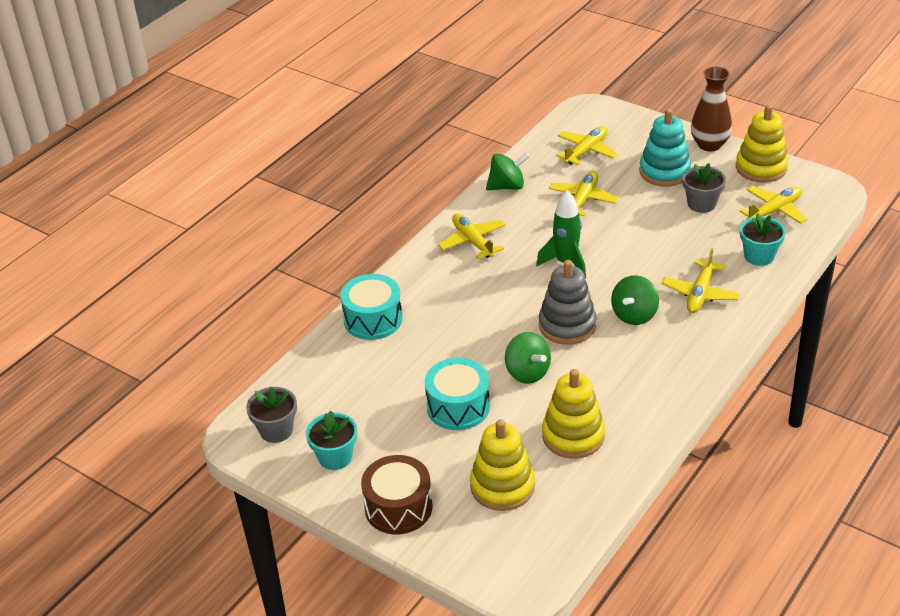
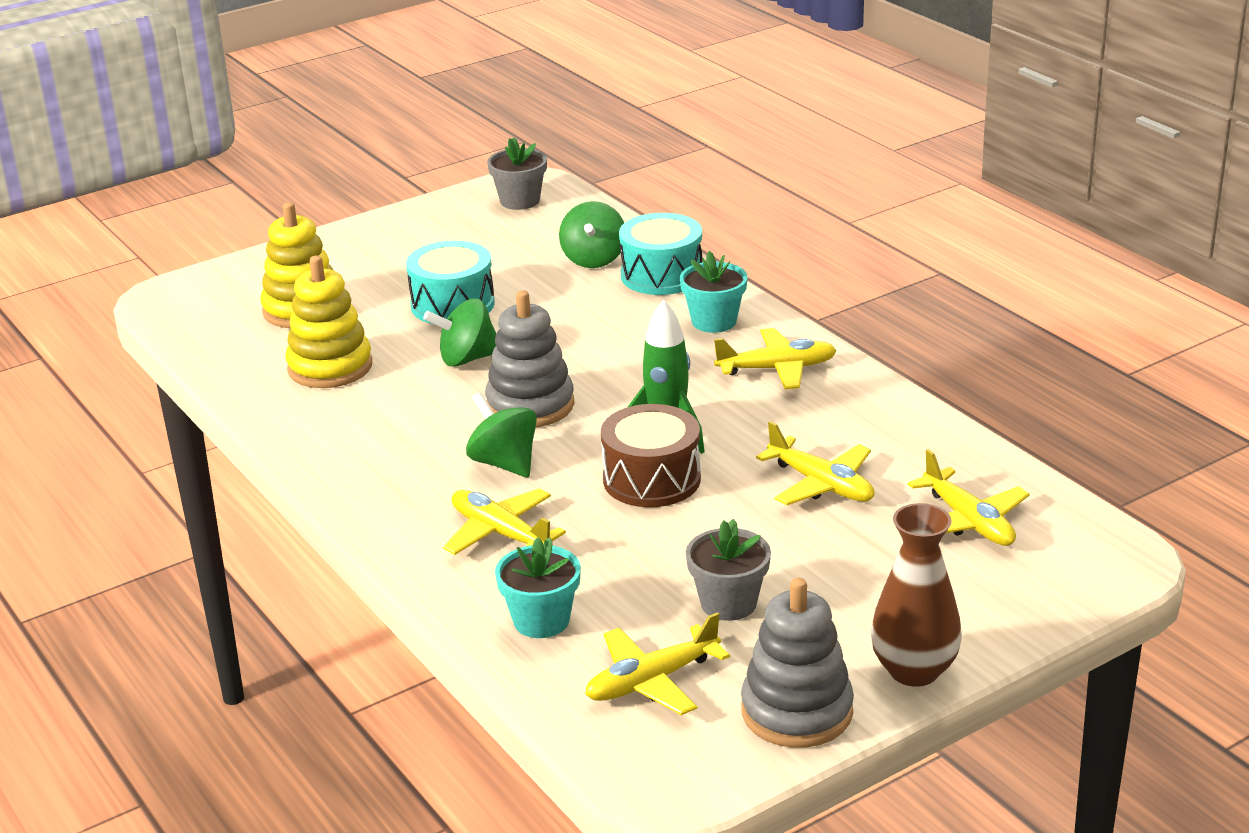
camera: 110 degrees right, 10 degrees down
(335, 457) = (447, 226): turquoise flower pot -> turquoise flower pot (714, 321)
(398, 507) = (339, 249): brown drum -> brown drum (652, 479)
(507, 186) = (904, 423): green spinning top -> green spinning top (593, 259)
(664, 171) = (853, 590): turquoise stacking toy -> none
(761, 168) = (797, 711): yellow stacking toy -> grey stacking toy
(774, 211) = (651, 681): yellow plane -> yellow plane turned 75 degrees clockwise

